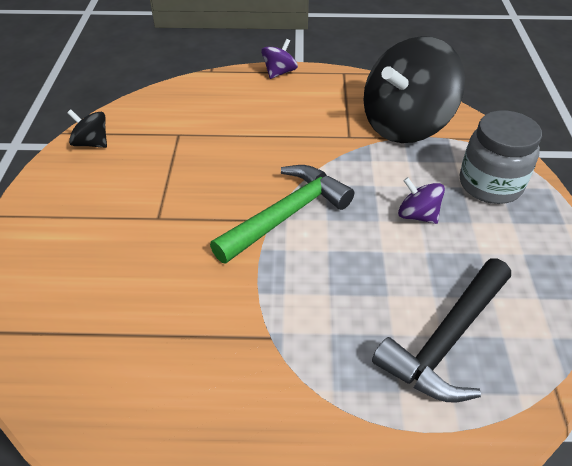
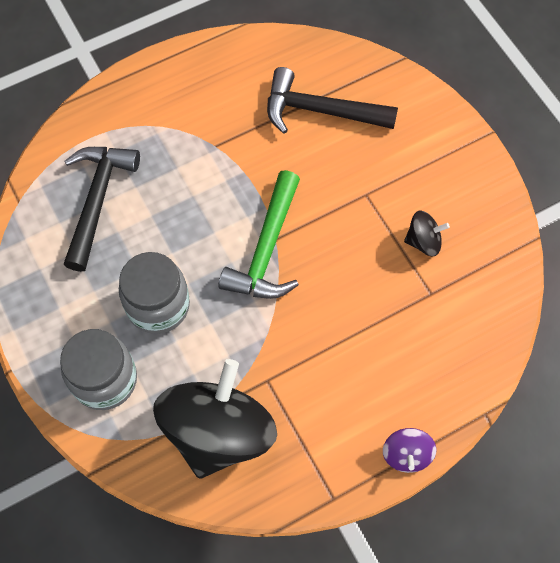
camera: 150 degrees right, 20 degrees up
(92, 143) = (496, 239): black spinning top -> black spinning top (423, 241)
(121, 316) = (321, 111): none -> black hammer
(417, 215) = (158, 306): purple spinning top -> grey jar

